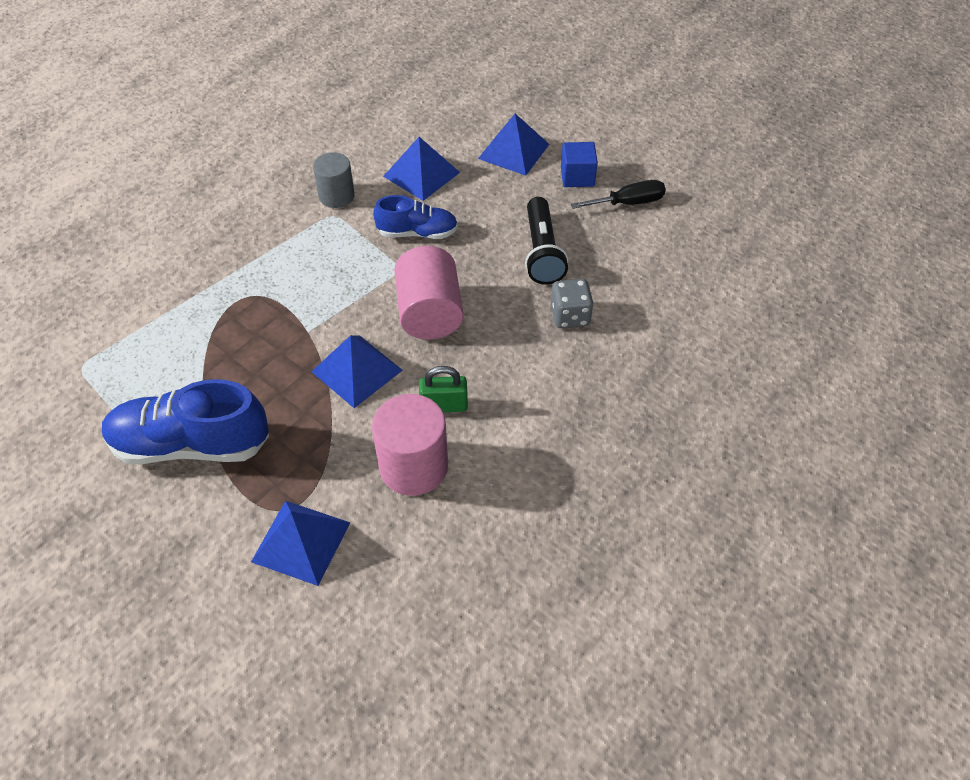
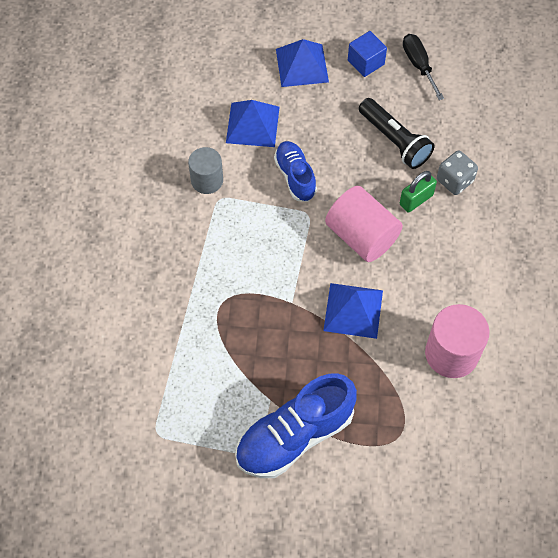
camera: 35 degrees left, 10 degrees up
(301, 542) = (429, 450): blue pyramid -> none
(417, 233) = (295, 177): blue shoe -> blue shoe turned 75 degrees counterclockwise
(444, 405) = (432, 298): green padlock -> green padlock (416, 200)
(628, 203) = (418, 65): black screwdriver -> black screwdriver turned 60 degrees counterclockwise

